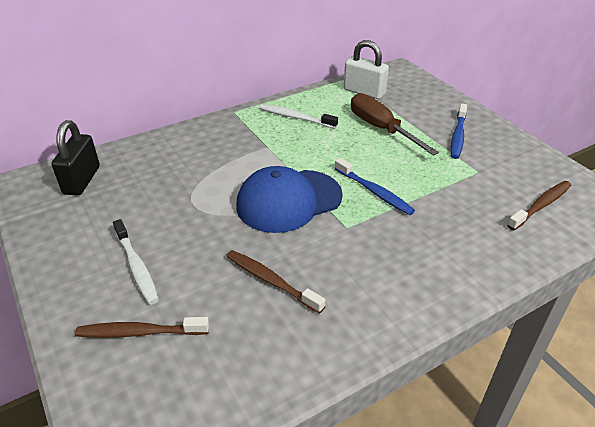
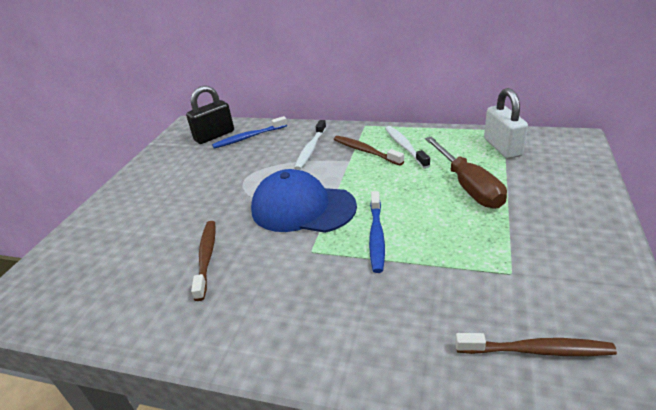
camera: 50 degrees right, 5 degrees down
(136, 267) = (161, 202): white toothbrush -> white toothbrush (310, 149)
(140, 332) = (107, 241): brown toothbrush -> brown toothbrush (365, 151)
(381, 129) = (468, 186): brown screwdriver -> brown screwdriver turned 150 degrees clockwise
(458, 136) = (544, 227): blue toothbrush -> blue toothbrush (249, 137)

